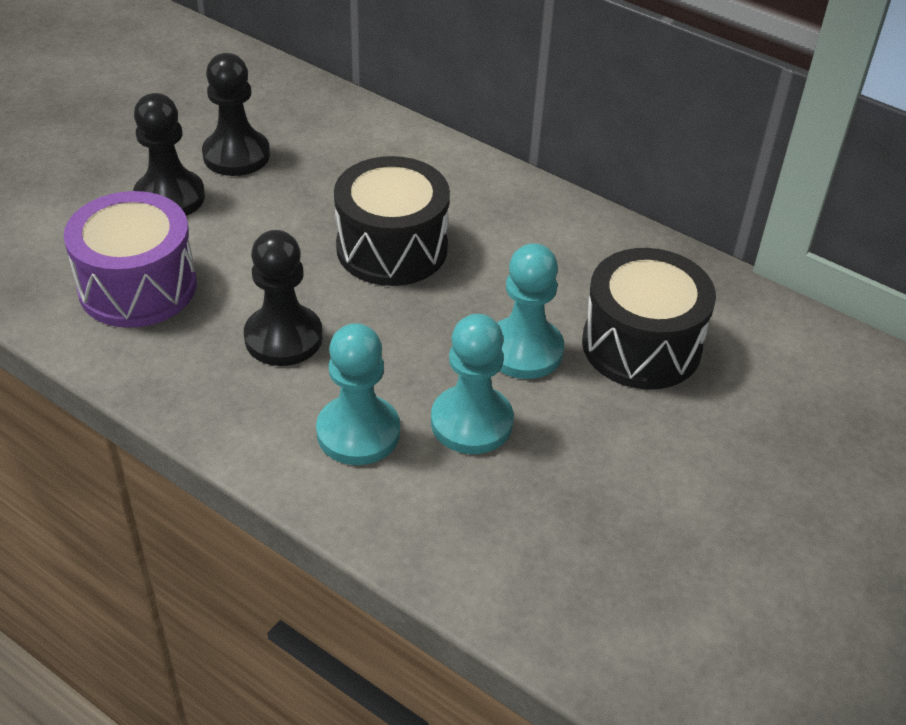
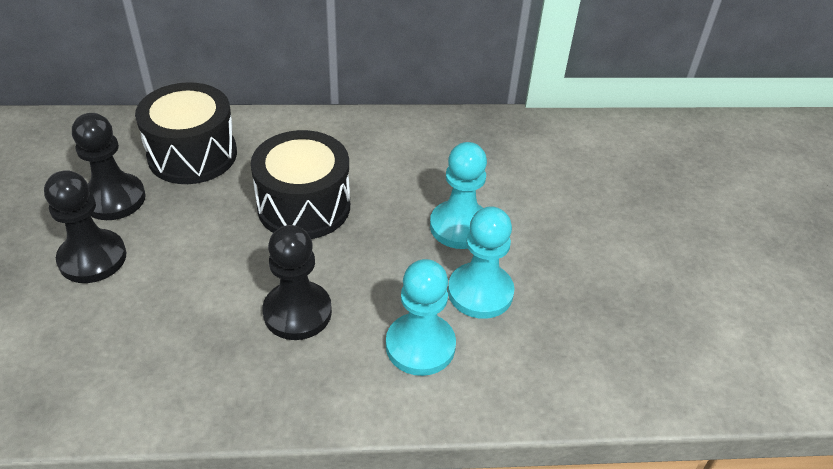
camera: 40 degrees left, 0 degrees up
(138, 287) = (141, 342): purple drum -> none
(641, 345) = (519, 184): black drum -> black drum (192, 155)

